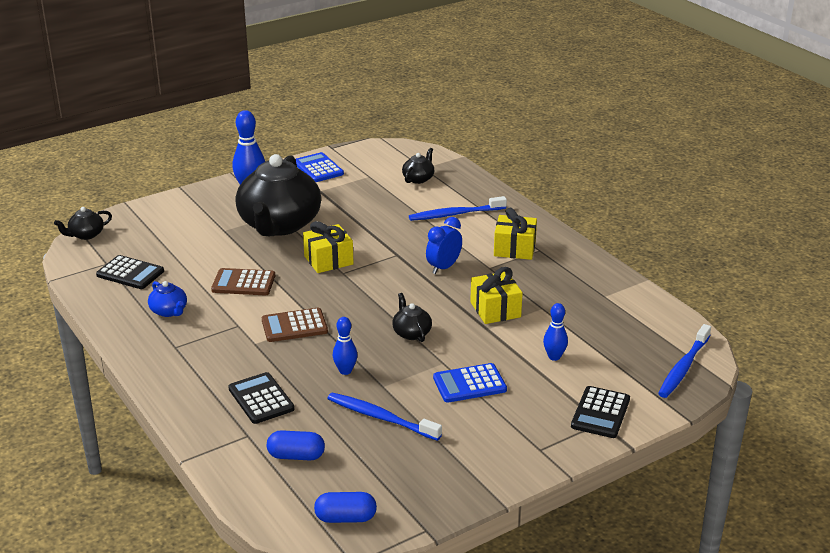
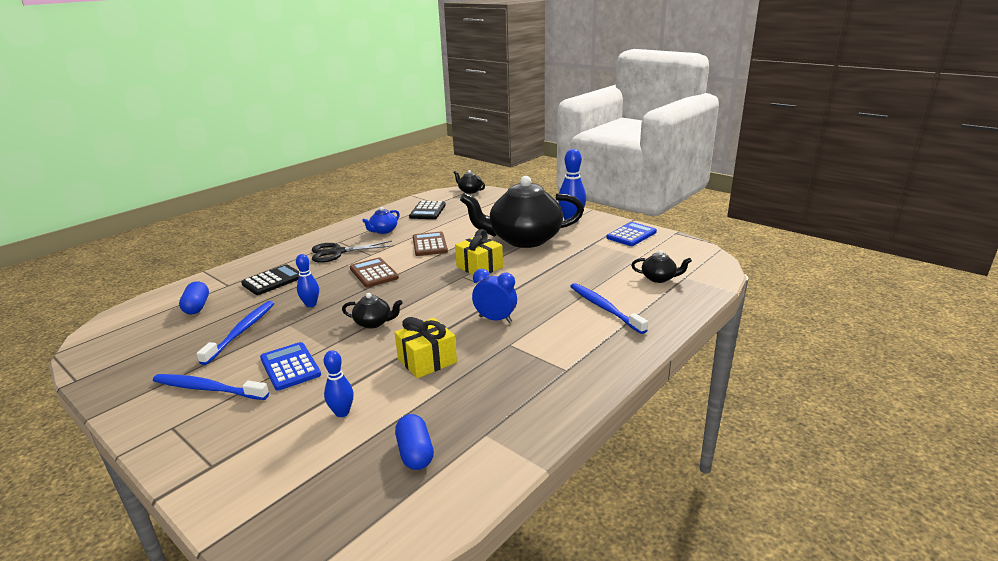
camera: 75 degrees right, 5 degrees down
(211, 349) = (337, 252): none -> black scissors
(345, 518) = (110, 341): blue capsule -> blue capsule (415, 453)
(411, 333) = (374, 323): black teapot -> black teapot turned 45 degrees clockwise
(514, 249) = (557, 353): yellow gift -> none
(600, 413) = (229, 463): black calculator -> none
(683, 367) = (326, 531): blue toothbrush -> blue toothbrush (208, 389)

